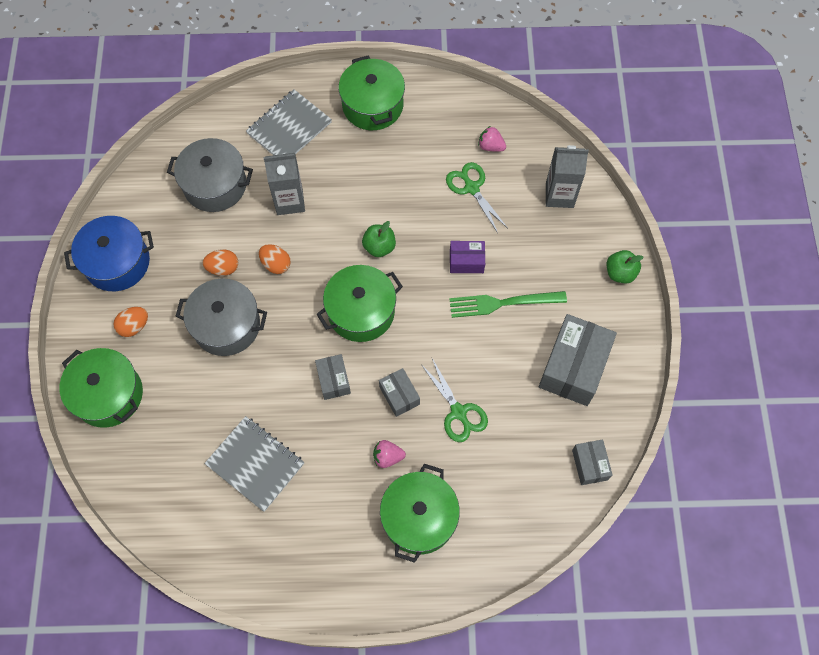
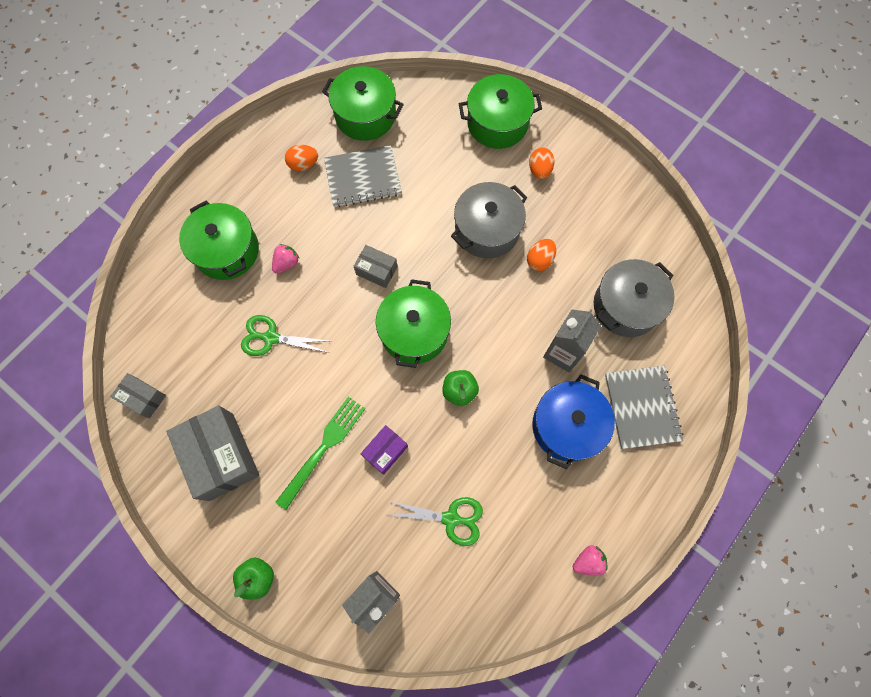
camera: 130 degrees right, 5 degrees up
(117, 262) = (606, 191): blue pot -> blue pot (567, 426)
(276, 264) = (510, 300): orange egg -> orange egg (303, 164)
(372, 105) = (612, 502): green pot -> green pot (365, 115)
(399, 395) = (322, 306): grey box -> none
(490, 146) = (480, 576): pink strawberry -> pink strawberry (588, 561)

